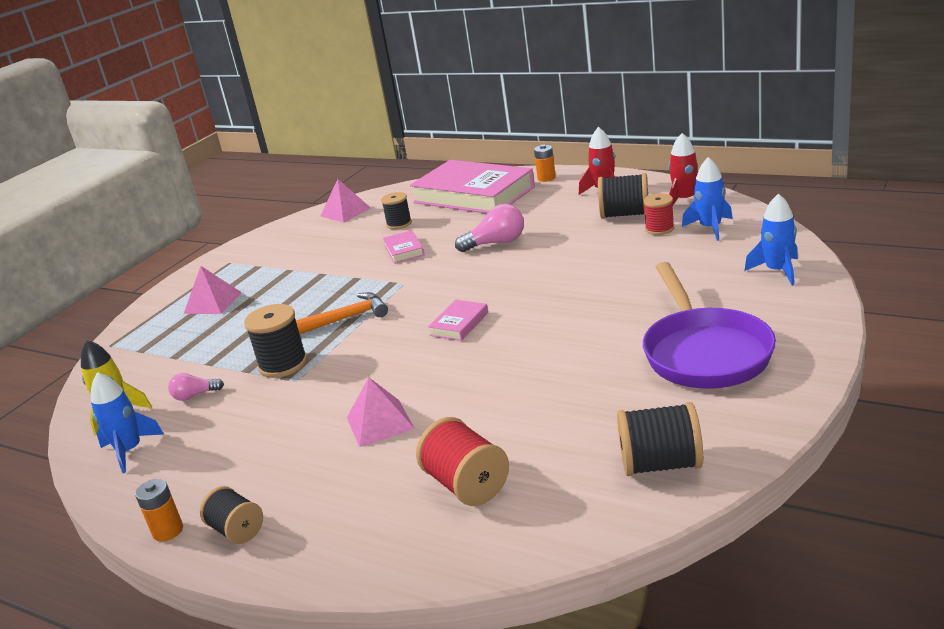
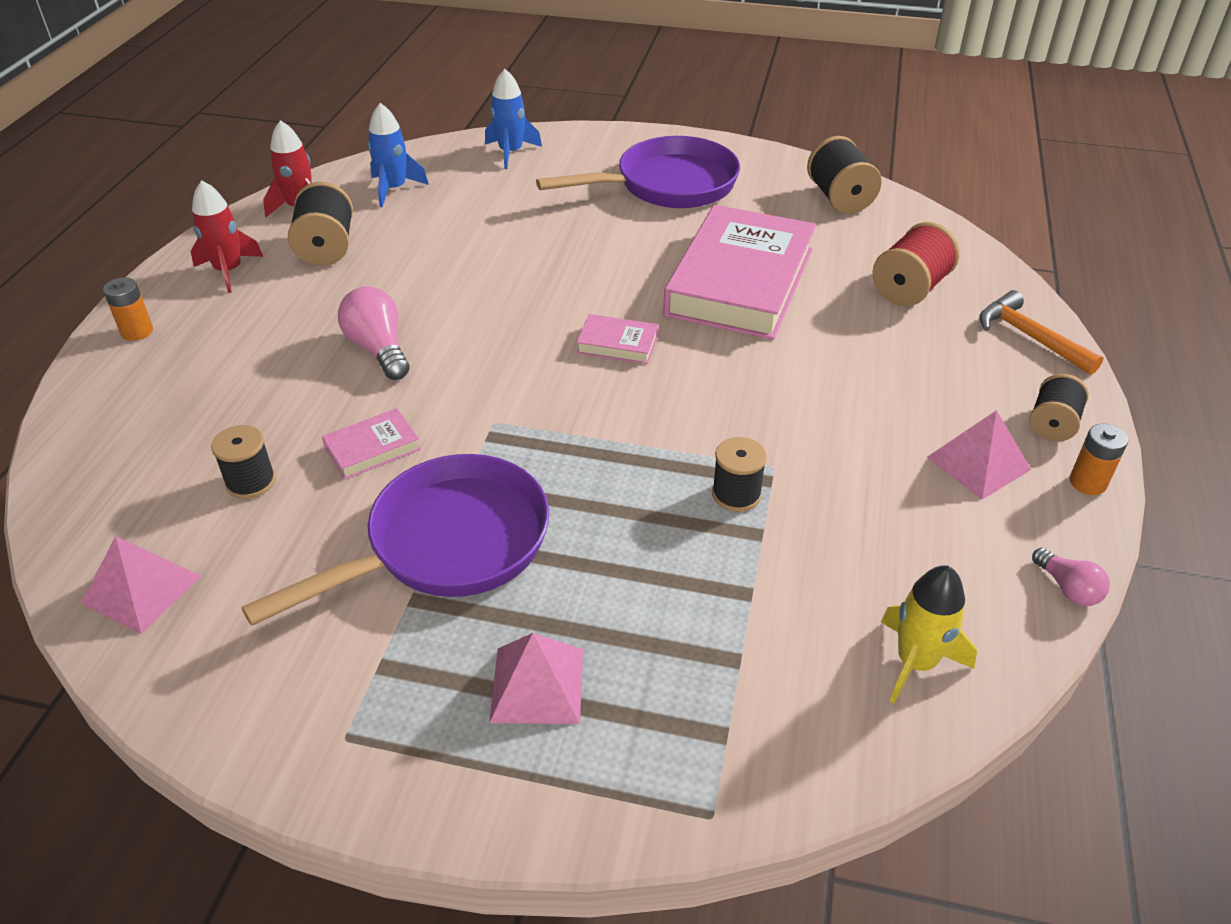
camera: 110 degrees left, 15 degrees up
(130, 451) = (985, 596): blue rocket -> none
(195, 396) = (838, 573): pink light bulb -> pink light bulb (1068, 588)
(283, 364) = (736, 494): black spool -> black spool, size x0.67
(316, 275) = (446, 545): none -> purple pan
(346, 318) = (601, 459): orange hammer -> orange hammer (1030, 337)
(380, 423) = (838, 365): pink pyramid -> pink pyramid (978, 463)
(474, 195) = (161, 406): pink book -> pink book (740, 282)
(659, 229) = (382, 221): red spool -> none

